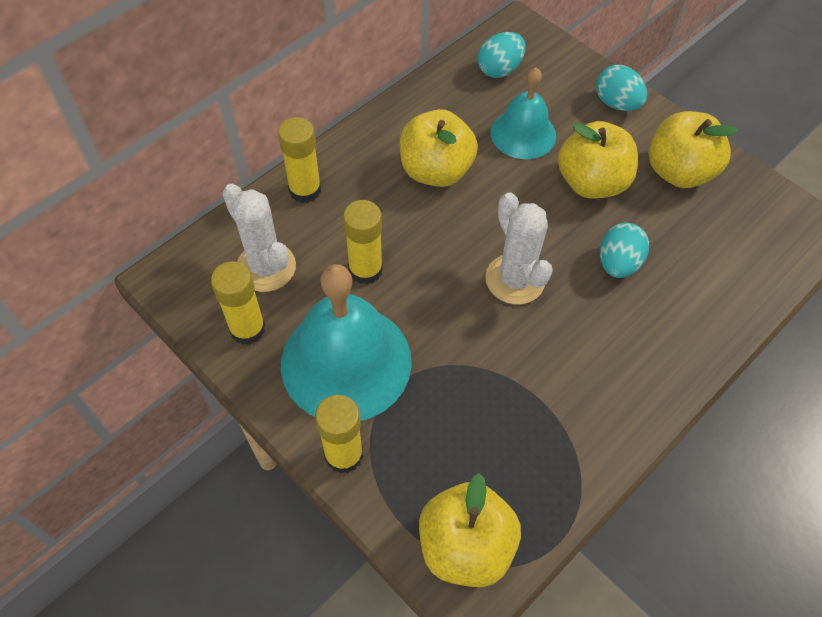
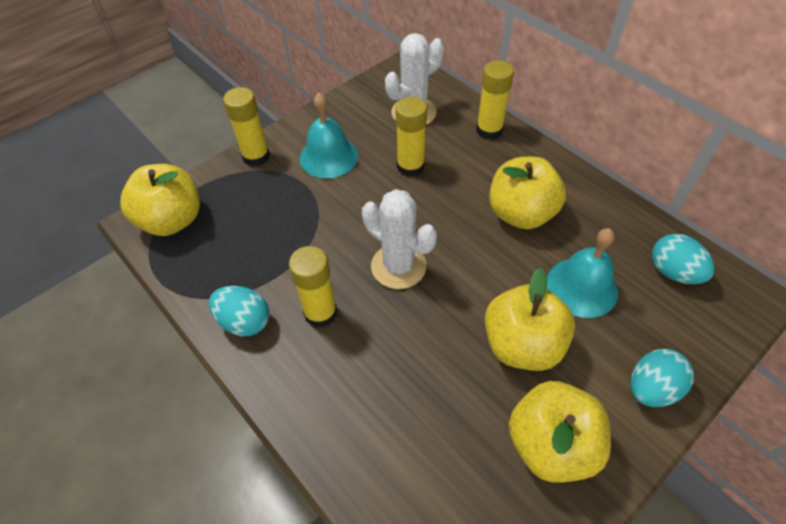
camera: 95 degrees right, 5 degrees down
(247, 329) = (361, 106): yellow glue stick -> yellow glue stick (320, 313)
(346, 362) = (328, 156): turquoise bell -> turquoise bell, size x0.60
(515, 279) = (398, 266): white cactus -> white cactus turned 60 degrees clockwise
(618, 263) = (416, 356): turquoise egg -> turquoise egg (244, 321)

